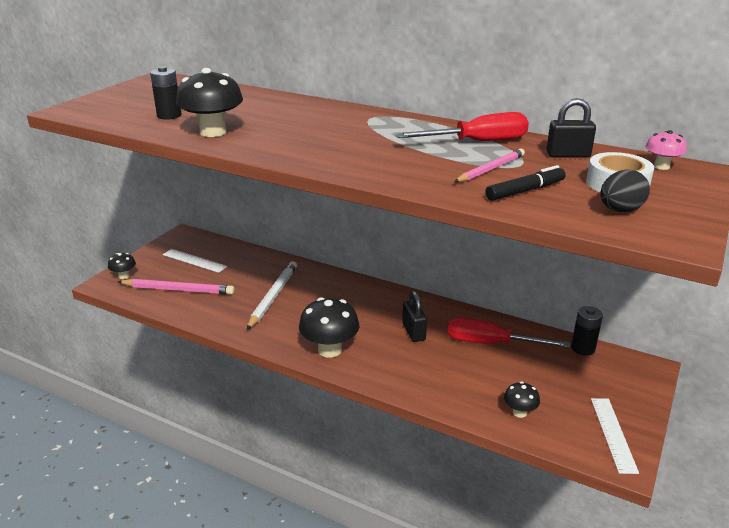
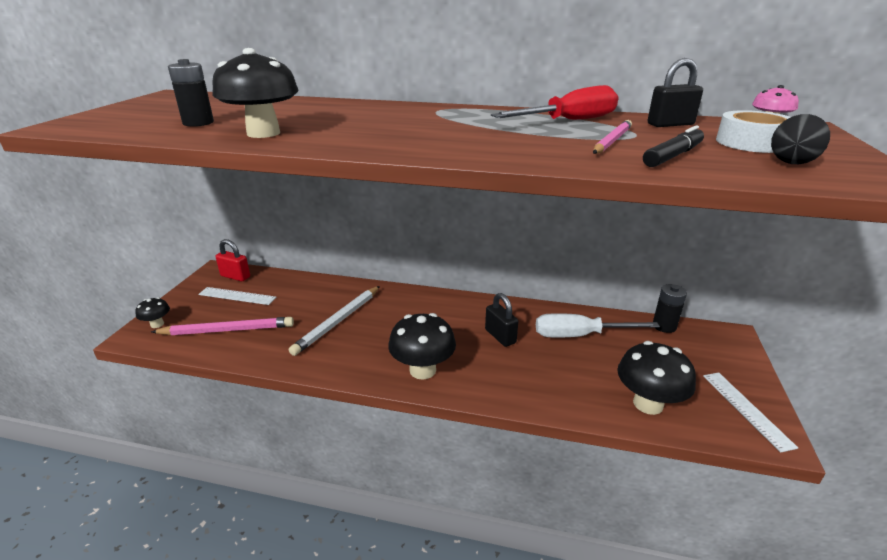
camera: 15 degrees left, 0 degrees up
(198, 242) = (235, 276): none -> red padlock
(273, 296) = (338, 322): white pencil -> white pencil turned 150 degrees counterclockwise
(491, 343) = (579, 335): red screwdriver -> white screwdriver
(519, 412) = (648, 404): black mushroom -> black mushroom, size x1.90

